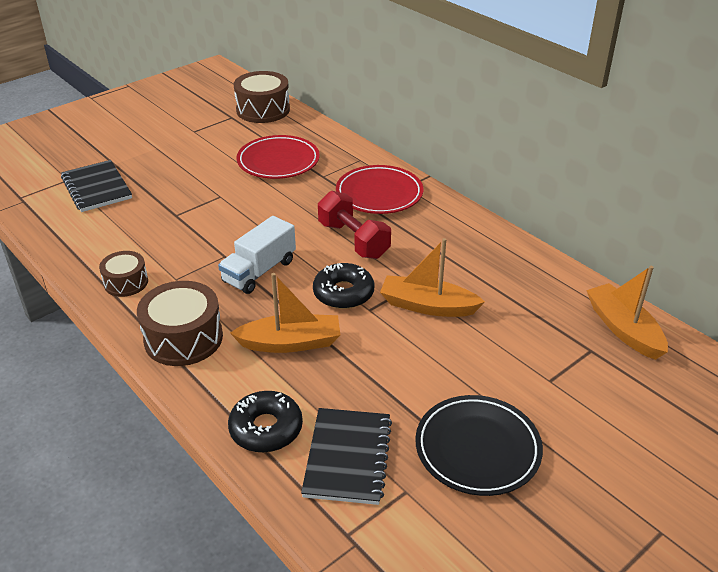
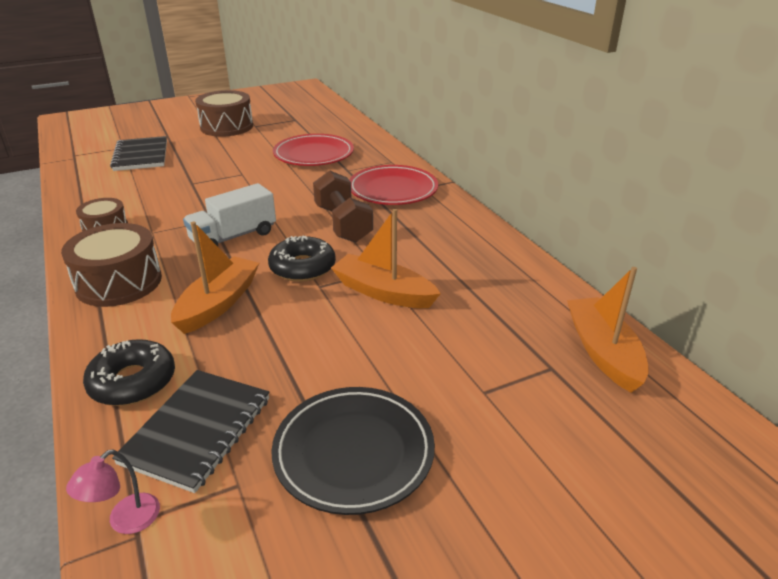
camera: 15 degrees right, 5 degrees down
(263, 110) = (326, 117): brown drum -> brown drum (227, 127)
(291, 343) = (218, 303): orange boat -> orange boat turned 75 degrees counterclockwise
(340, 536) = (125, 521): none -> pink lamp
(353, 240) = (343, 224): red dumbbell -> brown dumbbell

